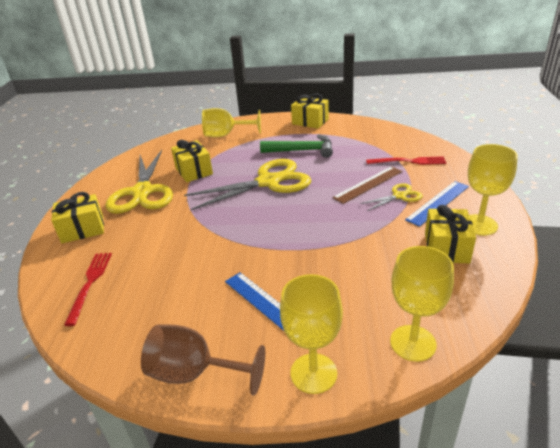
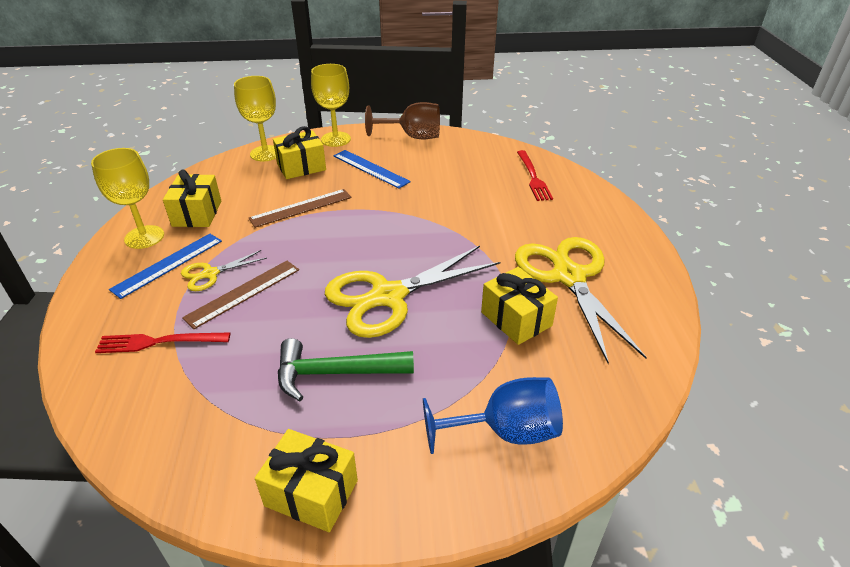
camera: 170 degrees right, 5 degrees up
(83, 229) = (596, 224): yellow gift -> yellow gift (301, 167)
(226, 135) = (505, 432): yellow goblet -> blue goblet
(342, 251) = (301, 208): none -> brown ruler

